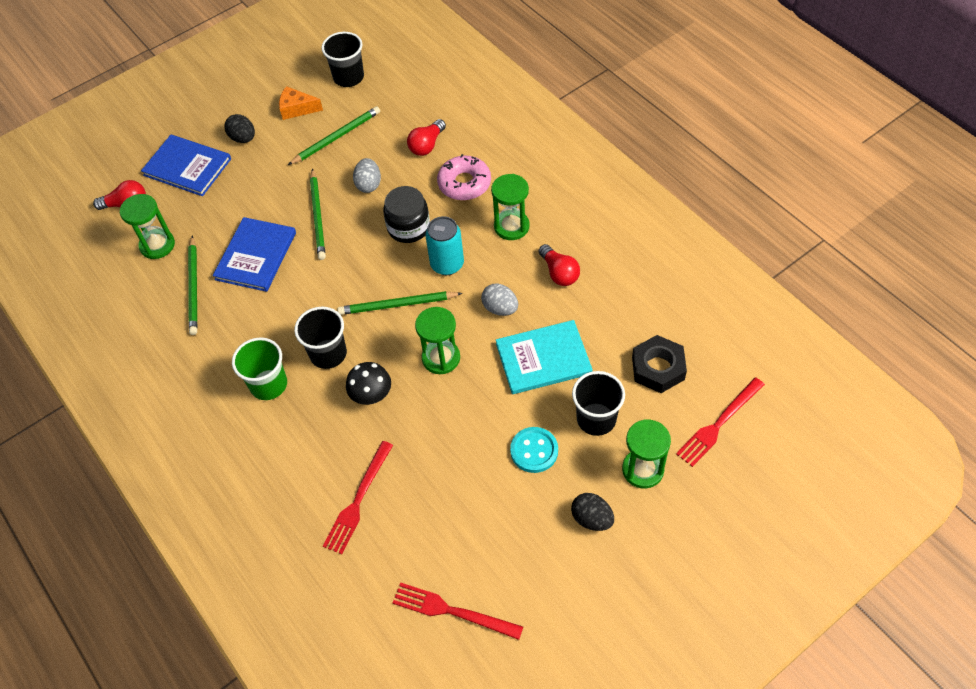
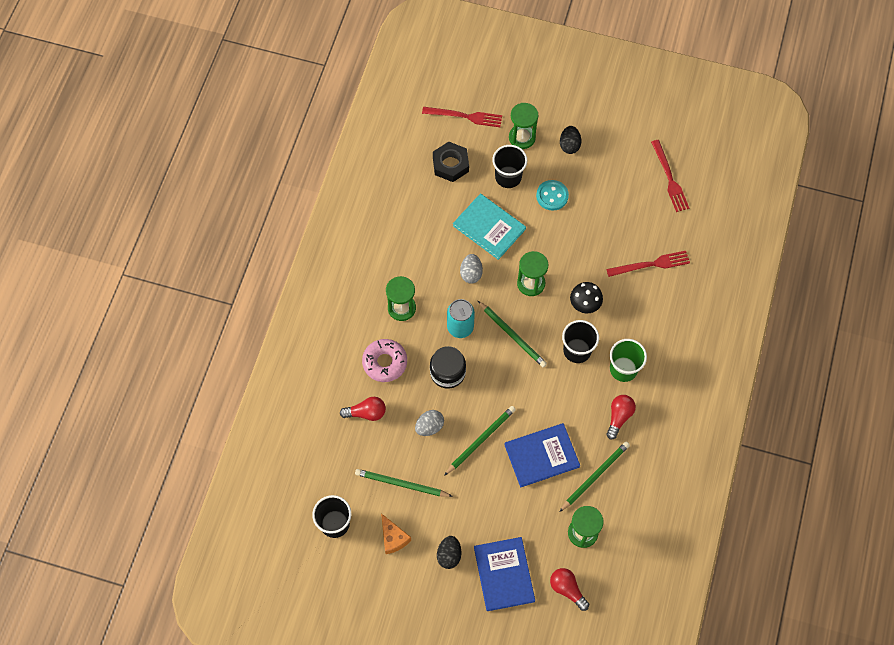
camera: 130 degrees left, 10 degrees up
(559, 273) = (419, 256): red light bulb -> red light bulb (619, 417)

